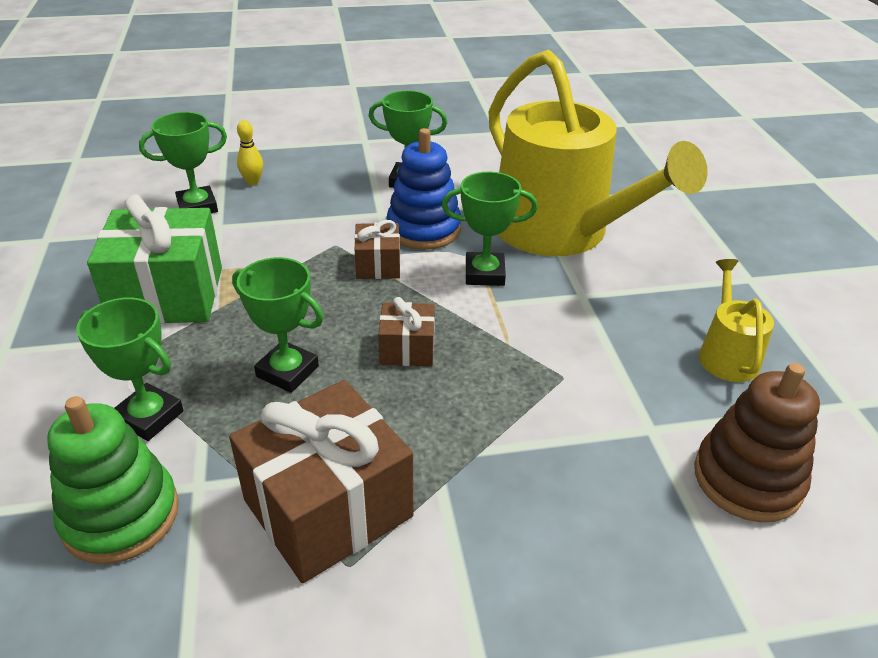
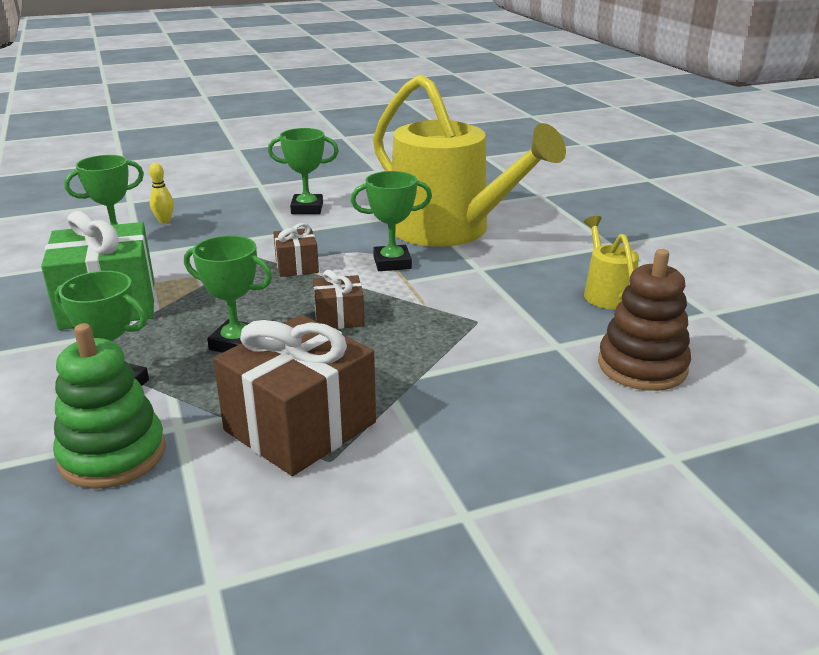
camera: 10 degrees left, 10 degrees down
(423, 229) = (330, 239): blue stacking toy -> none

